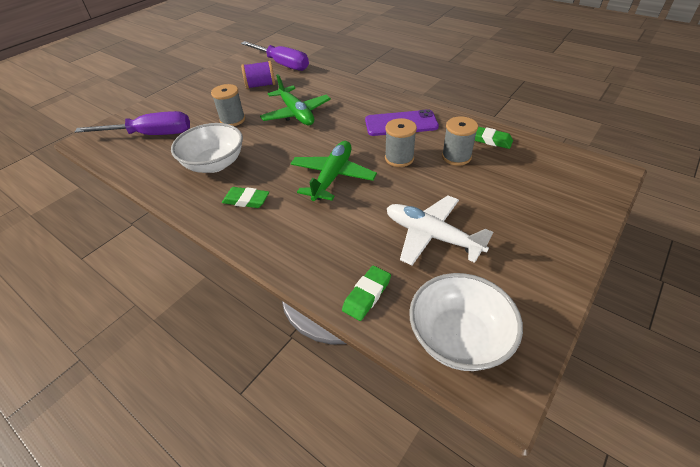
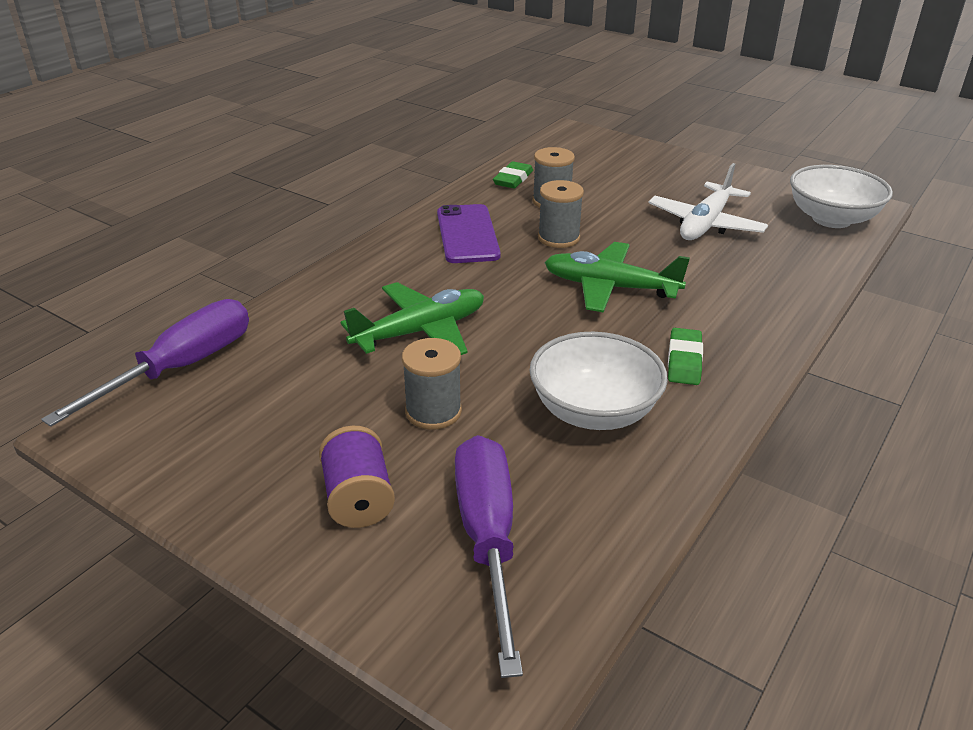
camera: 95 degrees left, 10 degrees down
(260, 85) = (282, 390): purple spool -> purple spool (358, 498)
(367, 295) = (810, 261): green eraser -> none

